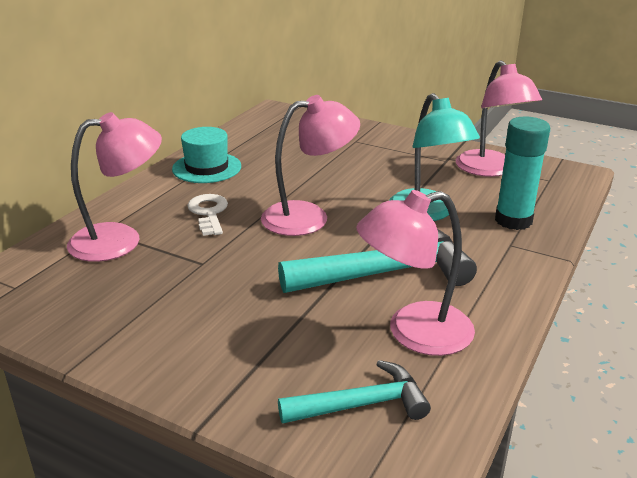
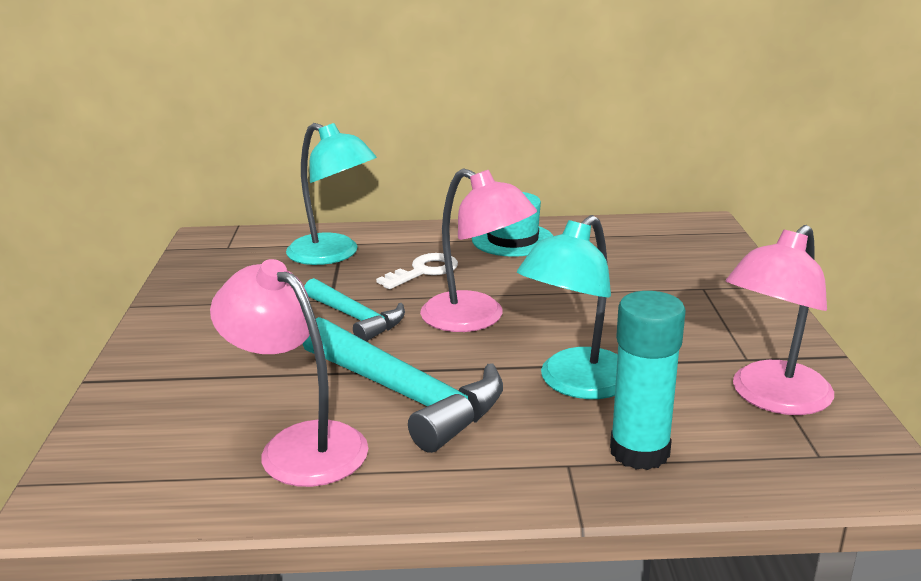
camera: 60 degrees right, 5 degrees down
(120, 240) = (333, 254): pink lamp -> turquoise lamp
(362, 404) = (157, 448): turquoise hammer -> turquoise hammer (356, 318)

